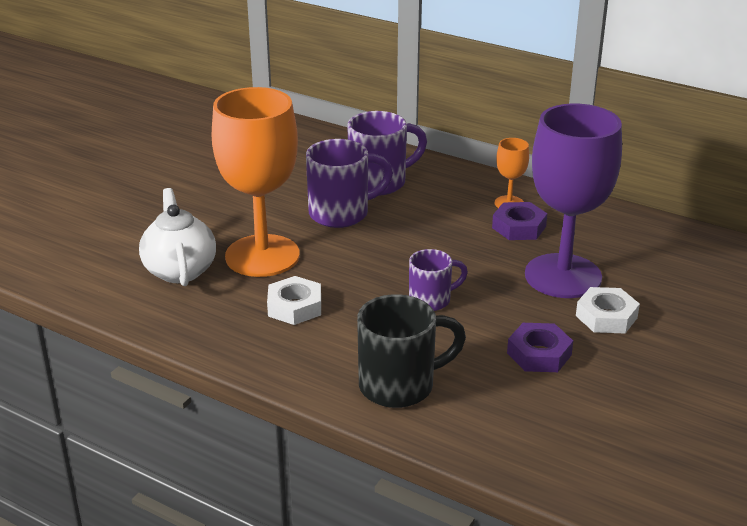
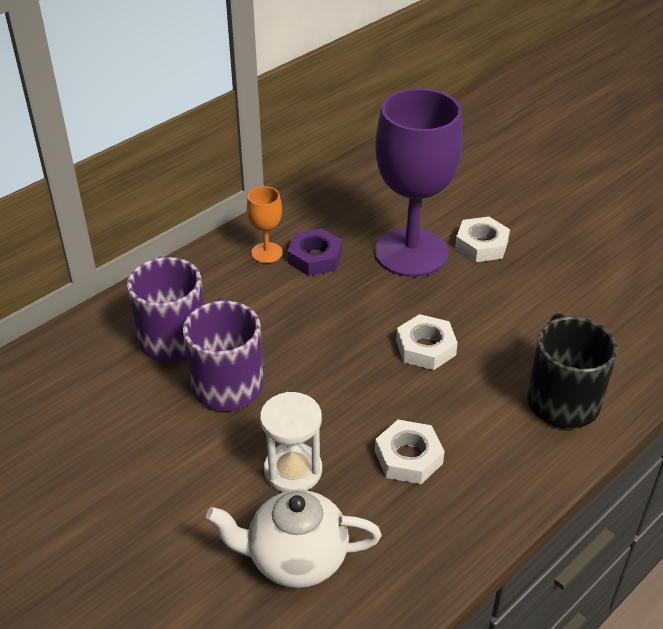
camera: 75 degrees left, 10 degrees up
(262, 256) = (293, 470): orange goblet -> white hourglass
(431, 300) = (425, 348): purple mug -> white nut
(539, 354) = (528, 298): purple nut -> none

